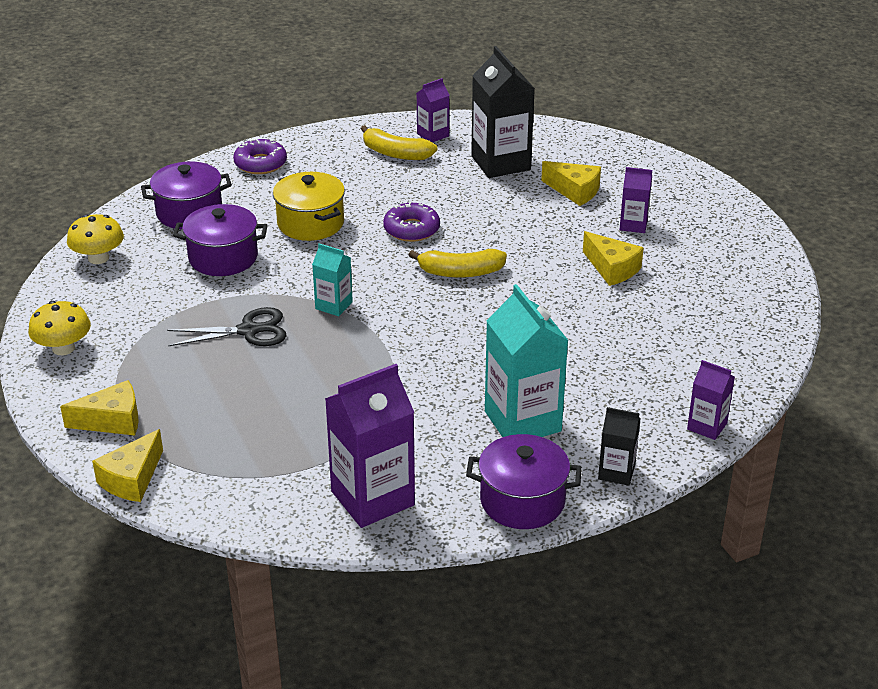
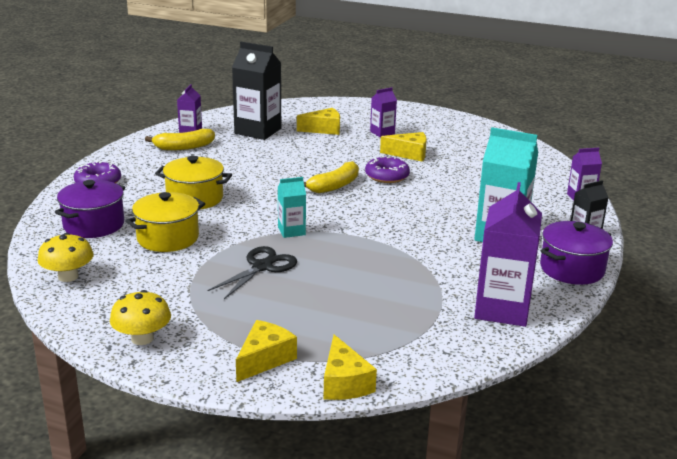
camera: 45 degrees left, 10 degrees down
(223, 257) = (168, 238): purple pot -> yellow pot
(411, 229) = (266, 178): purple donut -> purple donut (387, 176)

